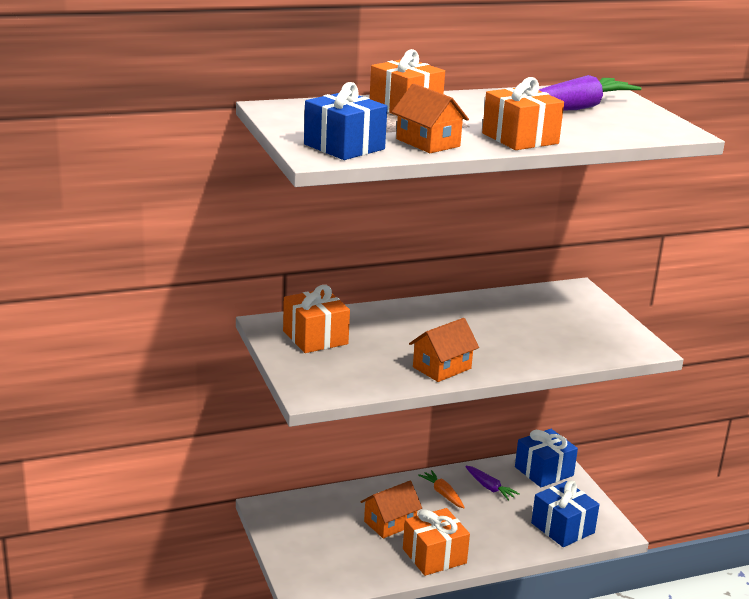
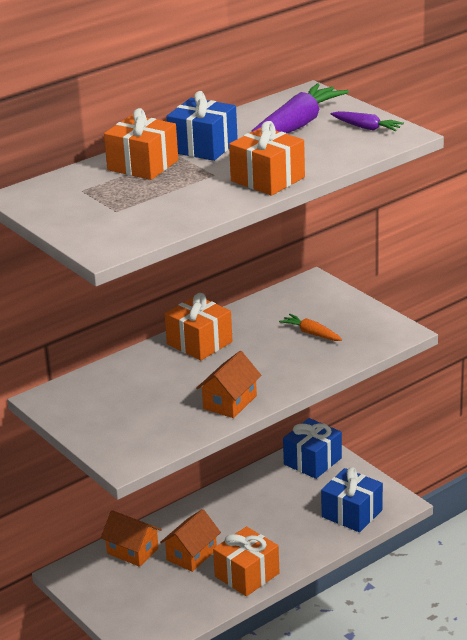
camera: 15 degrees left, 5 degrees up
(315, 337) = (96, 402): orange gift -> orange gift (199, 343)
(344, 147) = (118, 231): blue gift -> blue gift (203, 147)
(428, 143) = (190, 206): orange house -> orange house (132, 551)
(442, 494) = (228, 511): orange carrot -> orange carrot (311, 333)
(489, 488) = (269, 492): purple carrot -> purple carrot (366, 128)

